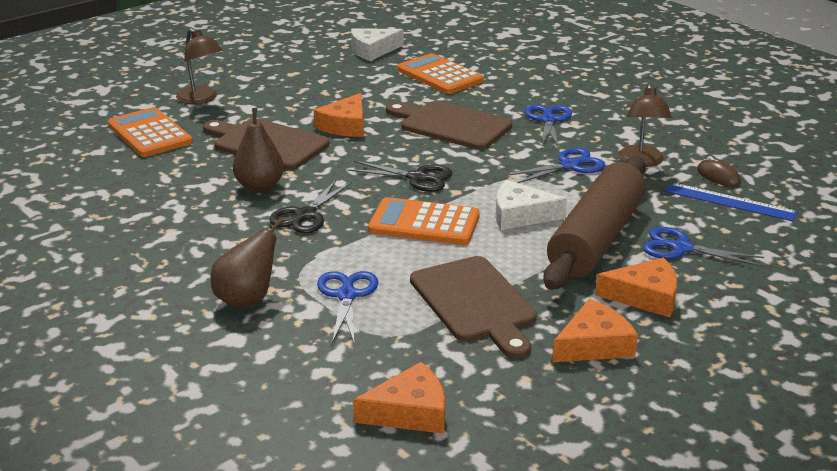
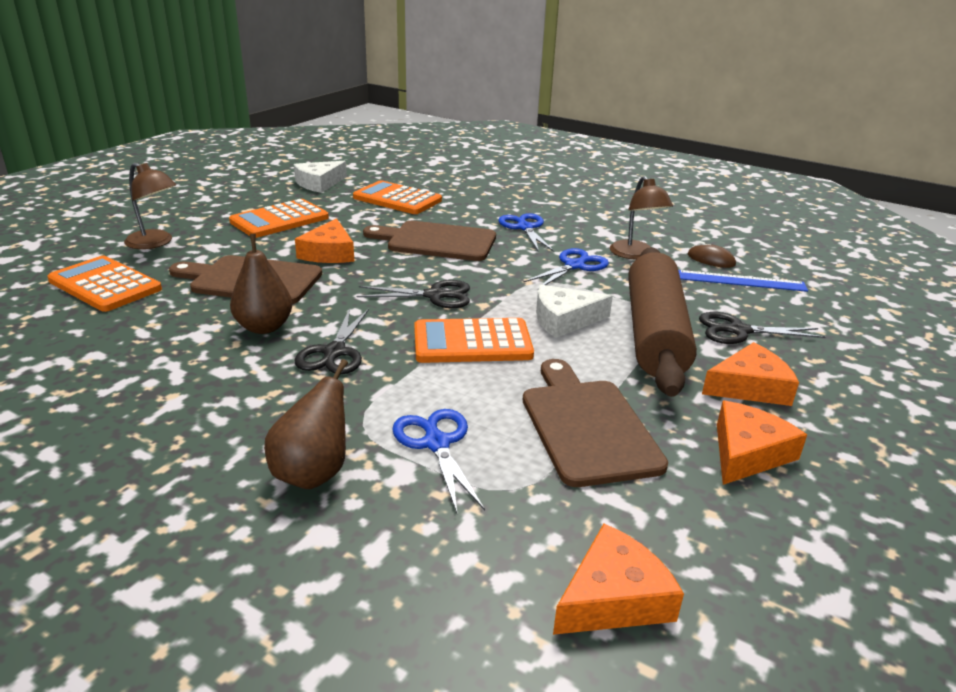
camera: 20 degrees left, 0 degrees up
(317, 87) = (280, 220): none -> orange calculator
(475, 303) = (587, 426): brown cutting board -> brown cutting board turned 150 degrees counterclockwise
(680, 248) = (737, 331): blue scissors -> black scissors

